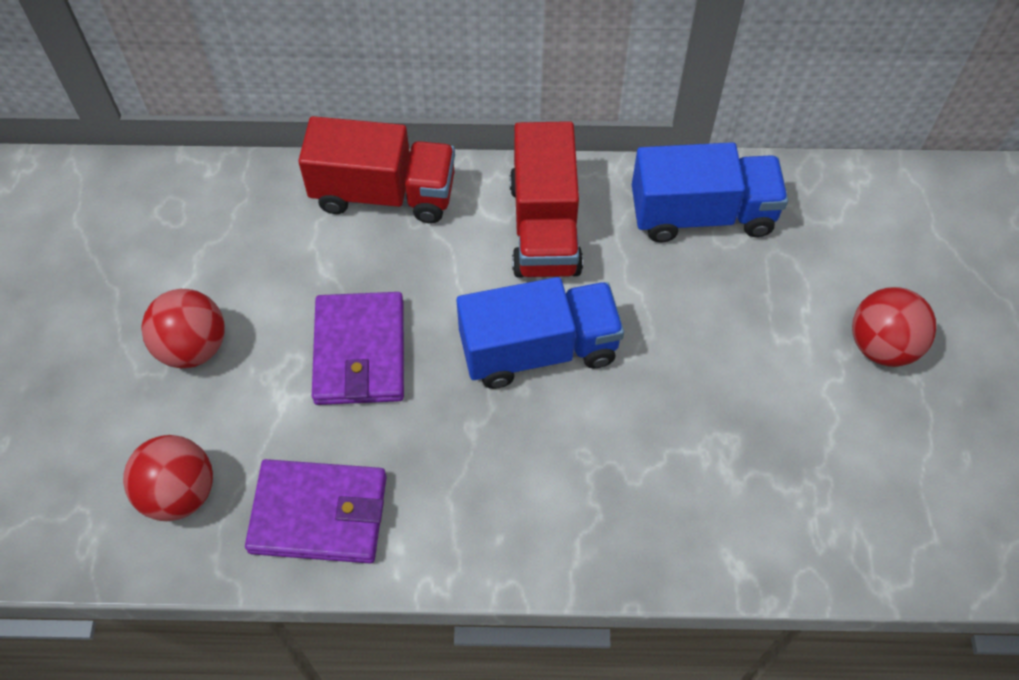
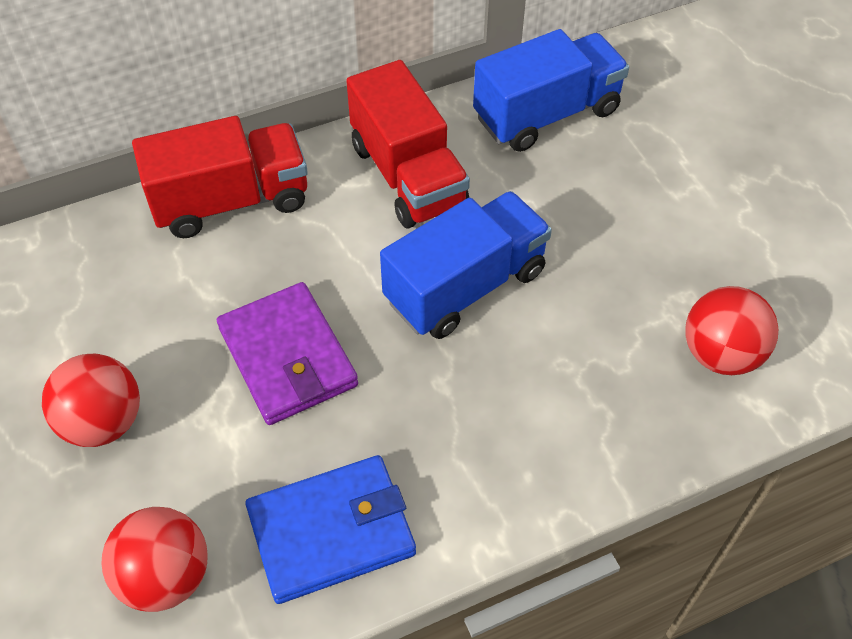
camera: 25 degrees left, 5 degrees down
(319, 514) = (331, 531): purple wallet -> blue wallet
(882, 345) = (766, 167): red ball -> red ball (720, 354)

